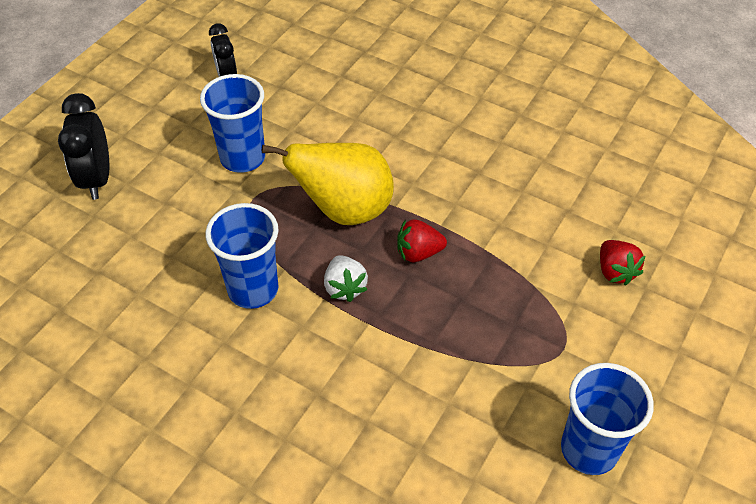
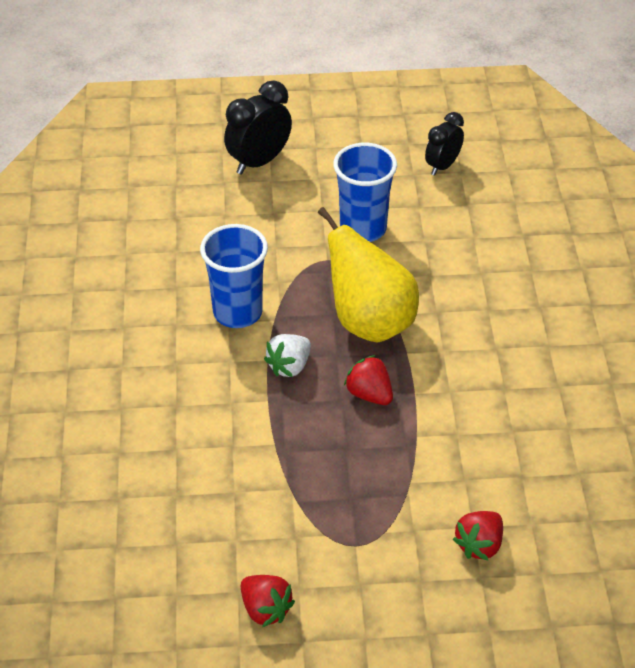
camera: 55 degrees right, 5 degrees down
(589, 449) = (265, 609): blue cup -> red strawberry

